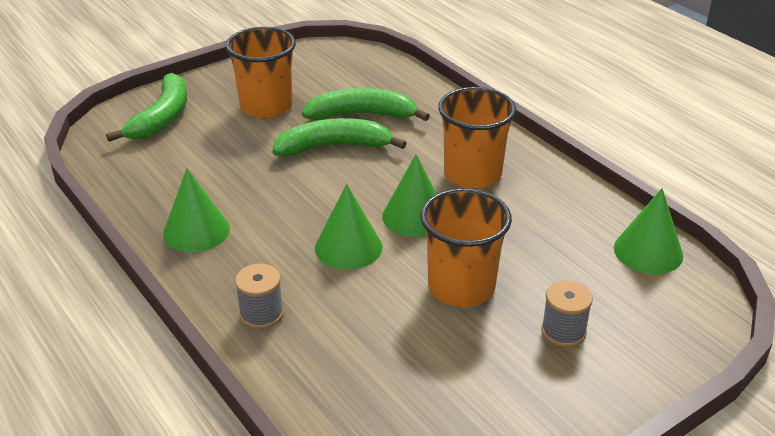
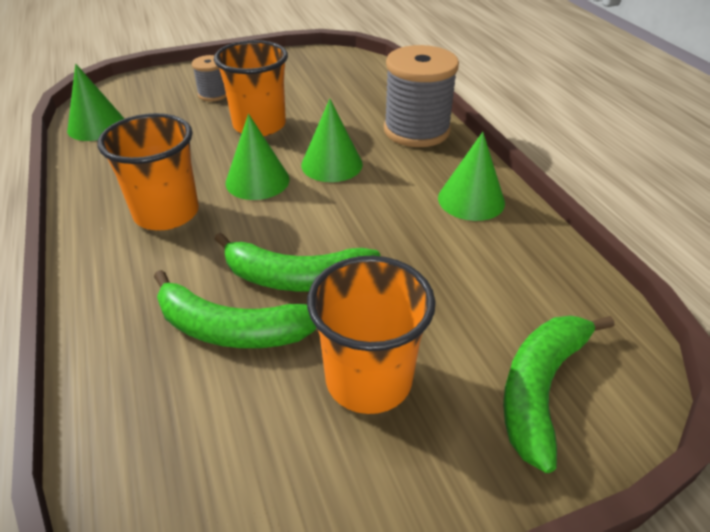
camera: 165 degrees left, 5 degrees up
(261, 314) = (416, 130): grey spool -> grey spool, size x1.96

